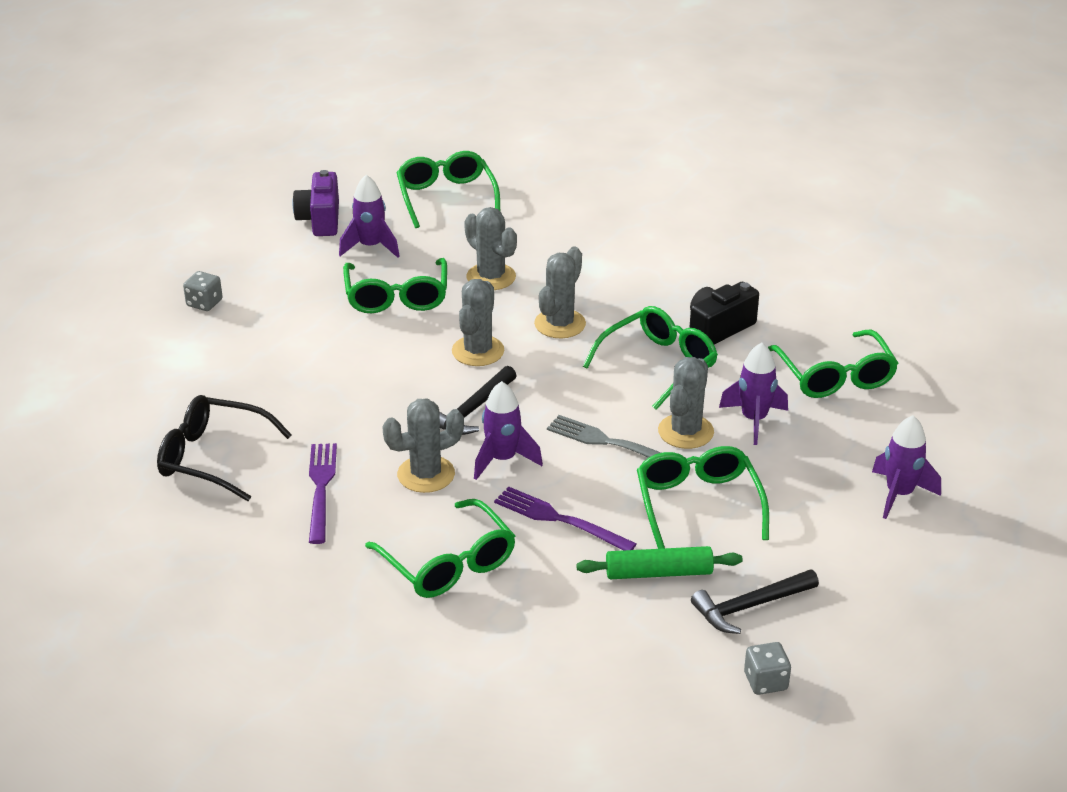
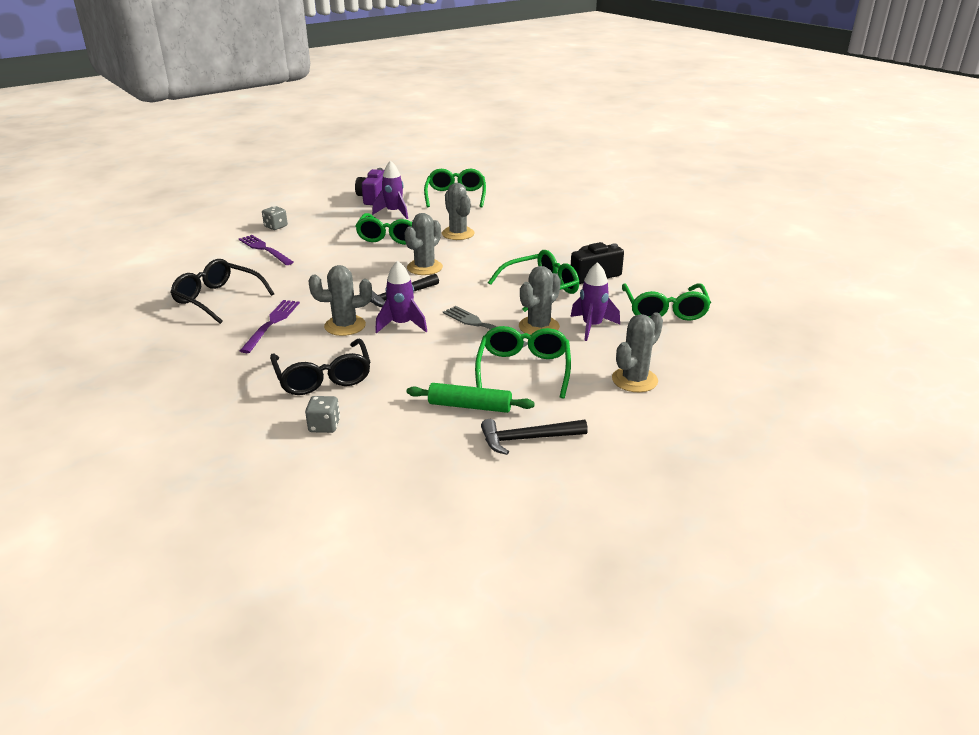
camera: 15 degrees right, 5 degrees down
(448, 563) = (323, 377): green glasses -> black glasses
(559, 519) = (418, 363): purple fork -> purple fork (264, 249)
(560, 324) = (487, 261): grey cactus -> grey cactus (634, 380)
(765, 681) = (512, 493): grey dice -> grey dice (324, 426)
(899, 494) = (682, 385): purple rocket -> none

